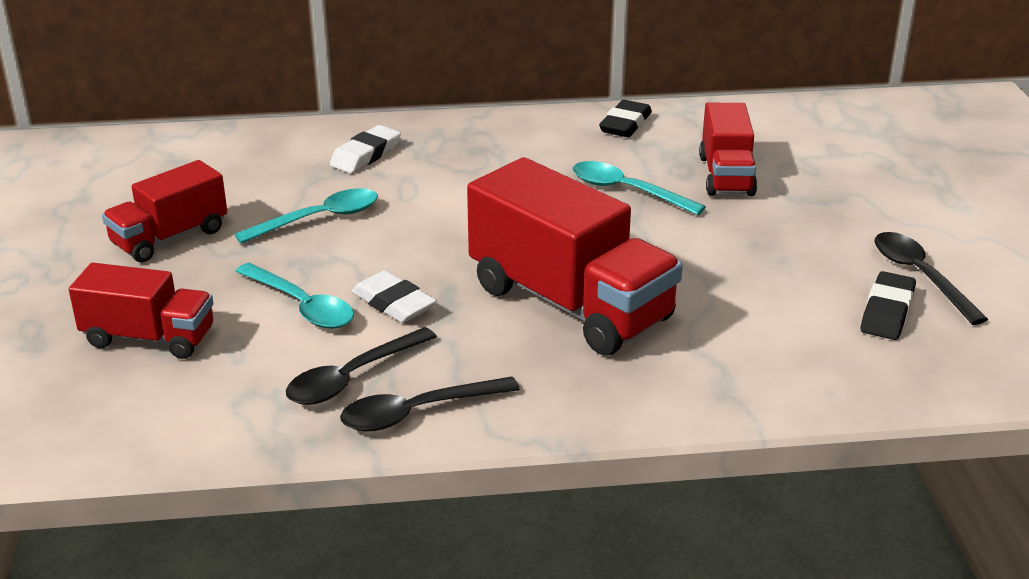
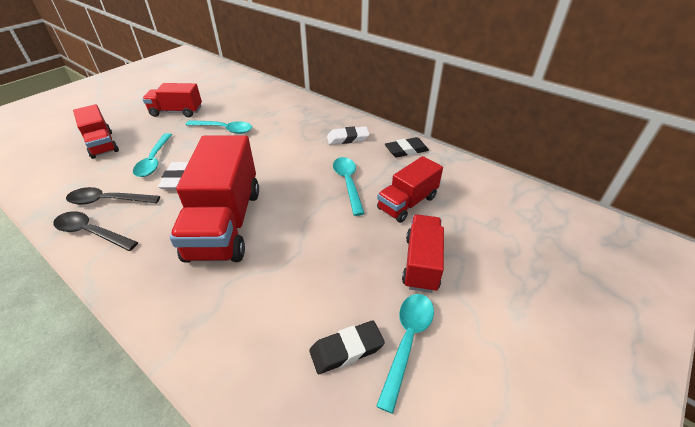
camera: 45 degrees right, 10 degrees up
(366, 155) = (285, 112): white eraser -> white eraser (348, 138)
(832, 217) = (421, 263): none -> red truck
(920, 276) = (407, 341): black spoon -> turquoise spoon

